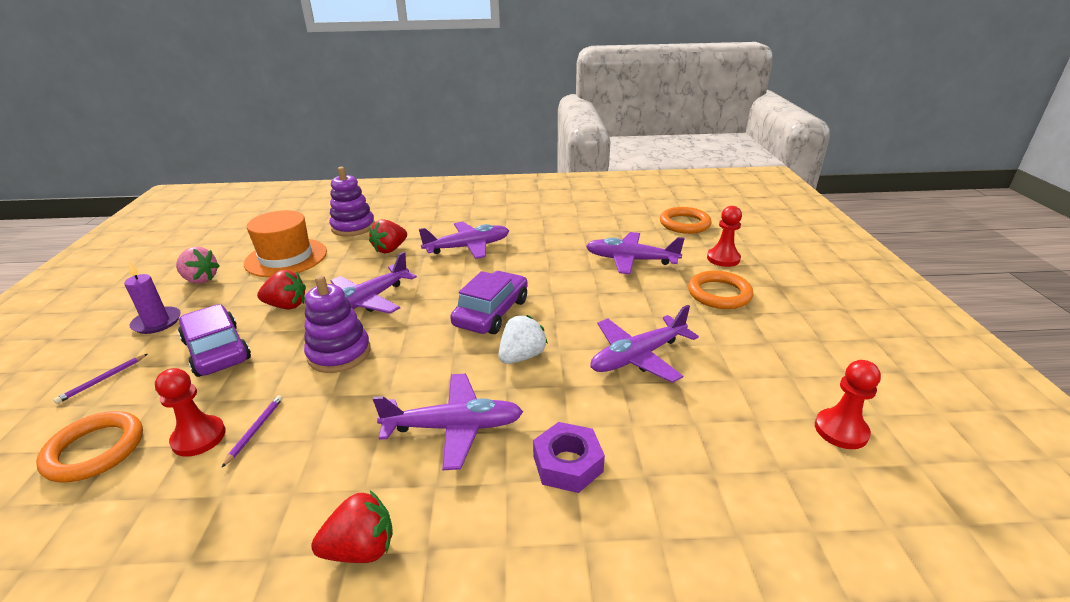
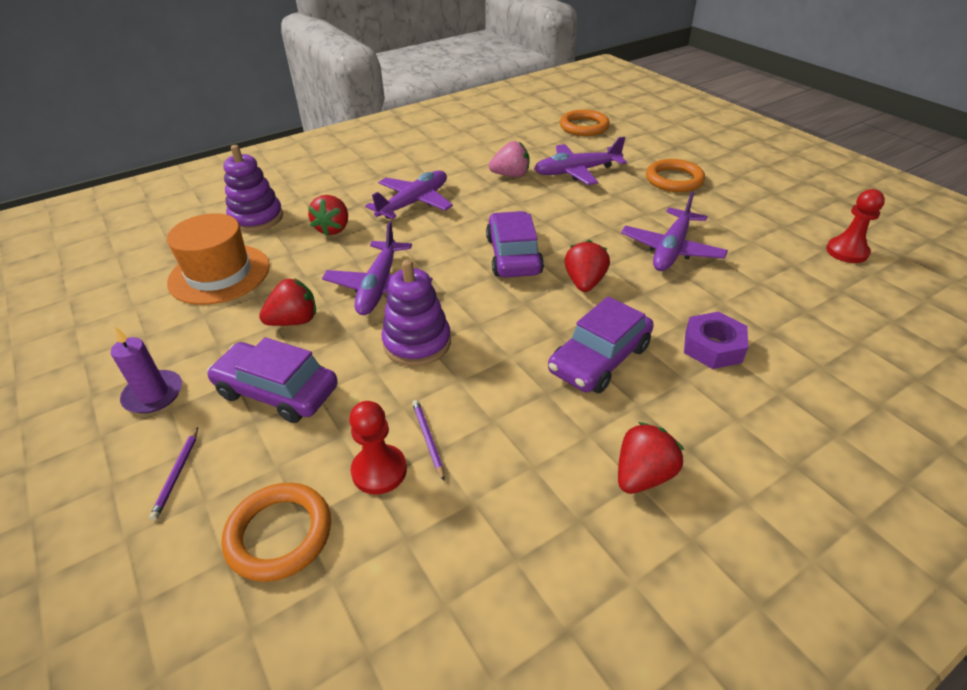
camera: 30 degrees left, 10 degrees up
(200, 279) = (139, 332): pink strawberry -> pink strawberry (511, 175)
(453, 427) = (599, 359): purple plane -> purple car
(522, 356) = (584, 282): white strawberry -> red strawberry
(723, 258) = (646, 149): red pawn -> none

